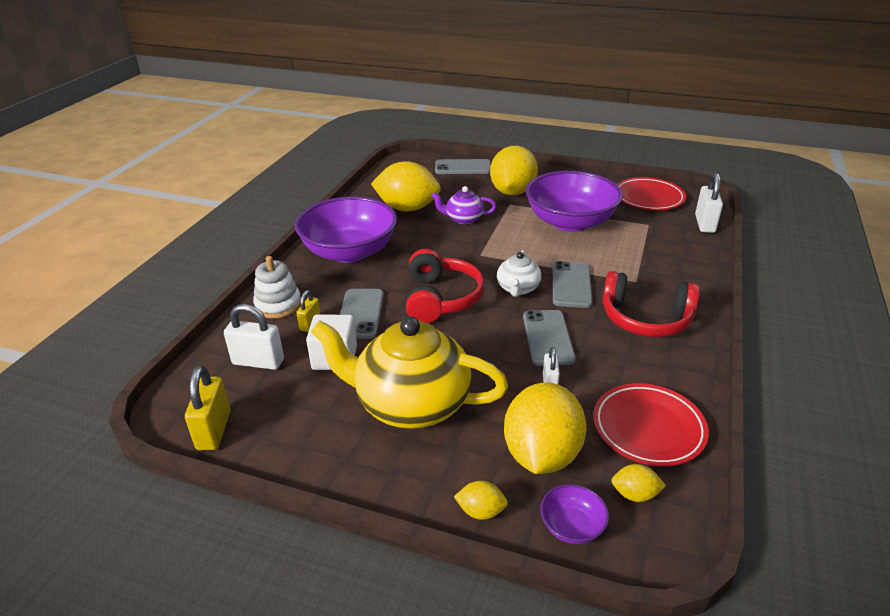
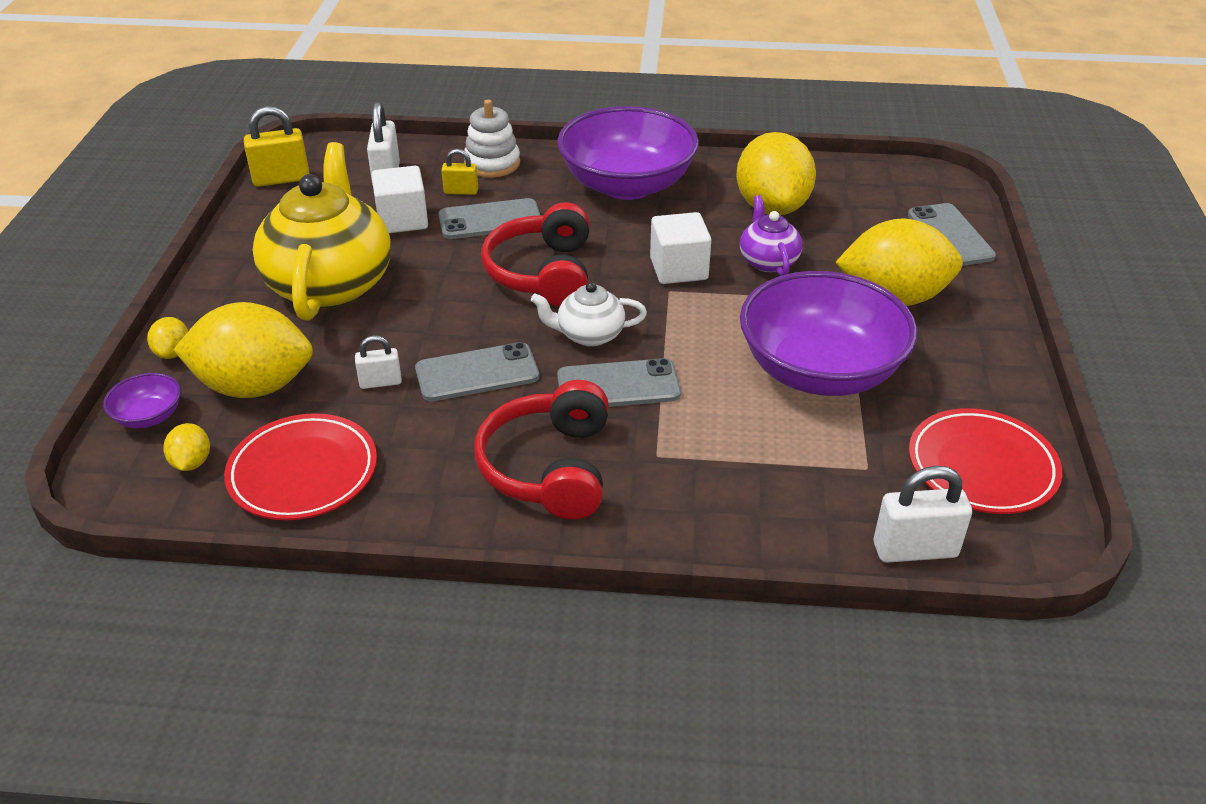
camera: 75 degrees right, 5 degrees up
(441, 298) = (542, 273): red headphones -> red headphones turned 105 degrees clockwise
(459, 248) = (678, 269): none -> white cube

